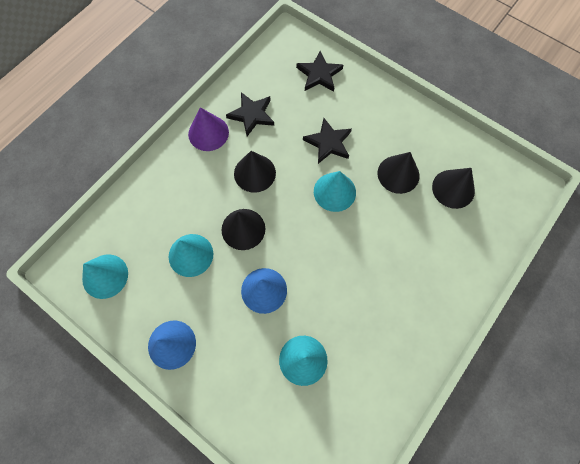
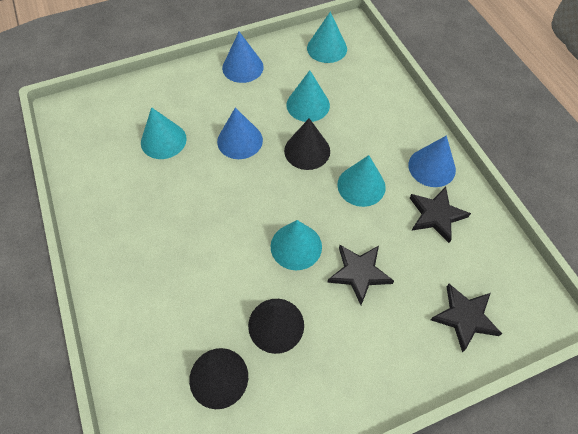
camera: 120 degrees right, 10 degrees down
(208, 133) = (431, 167): purple cone -> blue cone
(254, 173) = (361, 185): black cone -> turquoise cone

